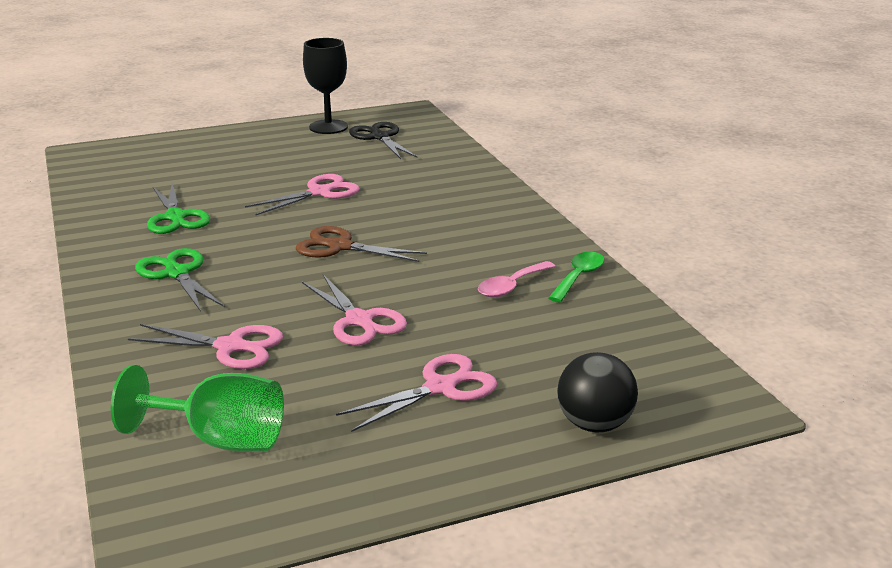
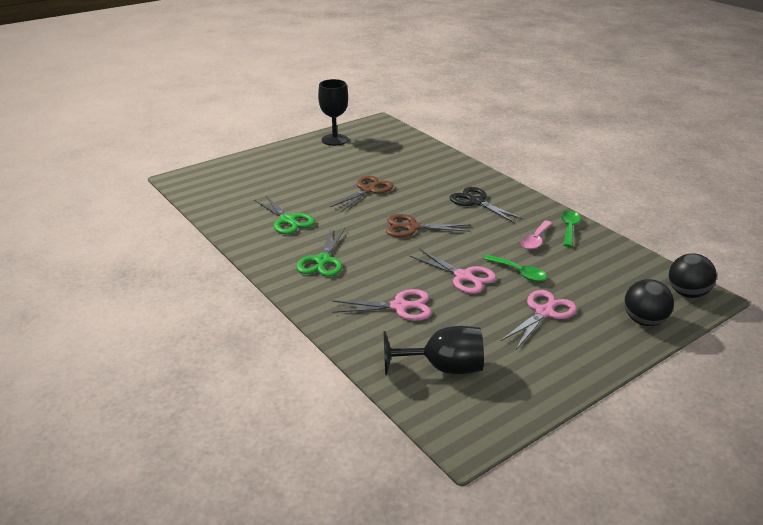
camera: 15 degrees left, 5 degrees up
(176, 273) = (323, 261): green scissors -> green scissors turned 120 degrees counterclockwise
(220, 439) = (443, 368): green goblet -> black goblet
(320, 192) = (368, 190): pink scissors -> brown scissors
(379, 137) = (374, 144): black scissors -> black scissors (476, 202)
(448, 327) = (519, 272): none -> green spoon
(701, 395) = (687, 293): none -> black ball

